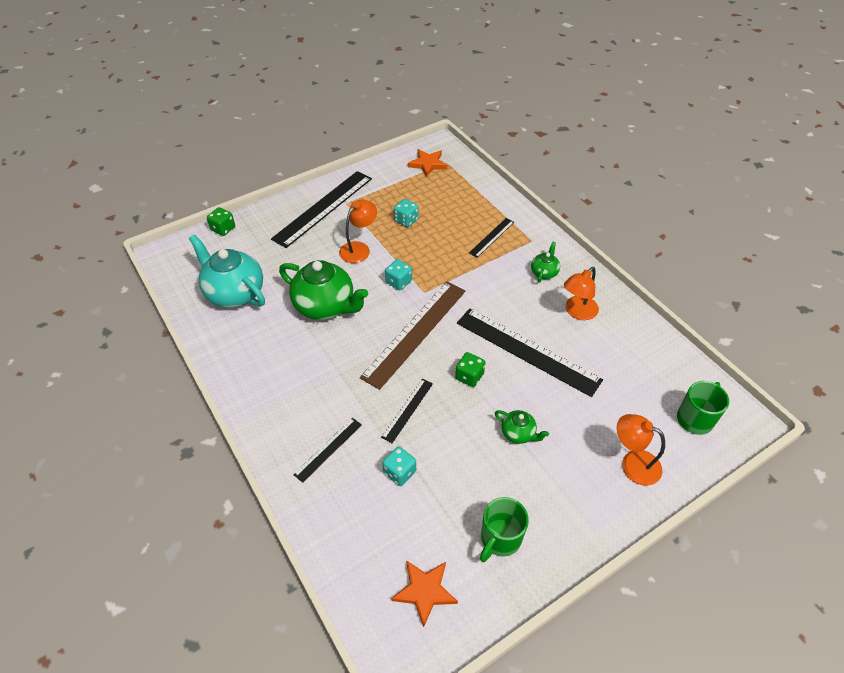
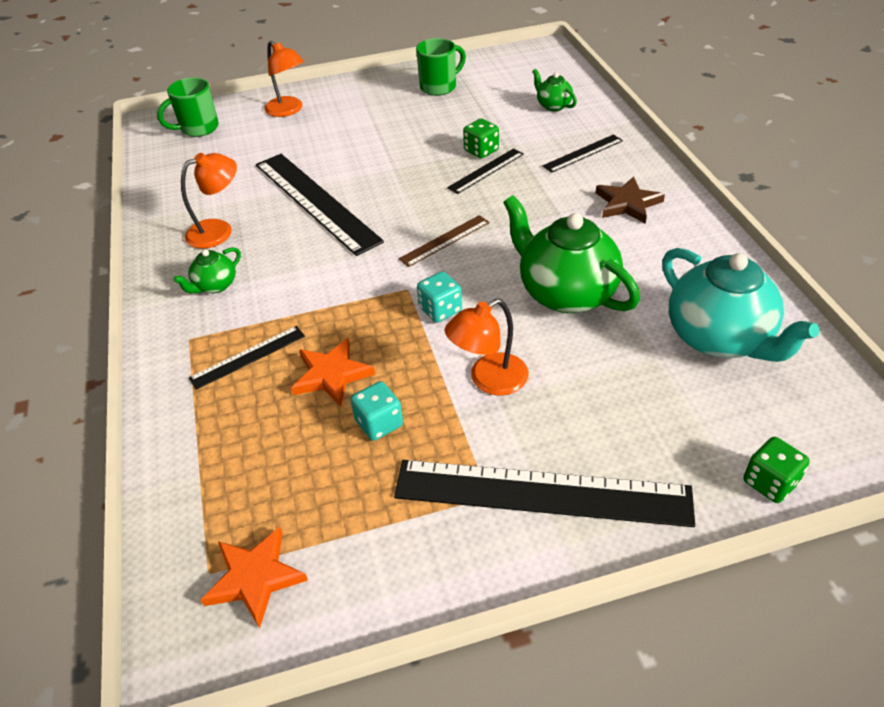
camera: 160 degrees left, 5 degrees down
(288, 392) = (627, 203): none -> brown star
(323, 208) = (541, 493): black ruler -> black ruler turned 45 degrees clockwise
(399, 472) = (512, 130): turquoise dice -> none
(415, 332) = (445, 240): brown ruler -> brown ruler, size x0.49
(425, 591) = (514, 72): orange star -> orange star (331, 375)
(469, 376) = (400, 188): green dice -> green dice (481, 151)
(518, 433) = (378, 140): green teapot -> green teapot (553, 105)

